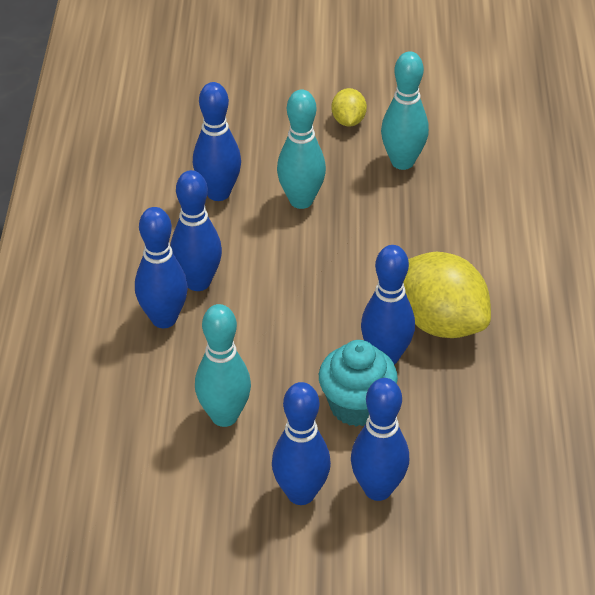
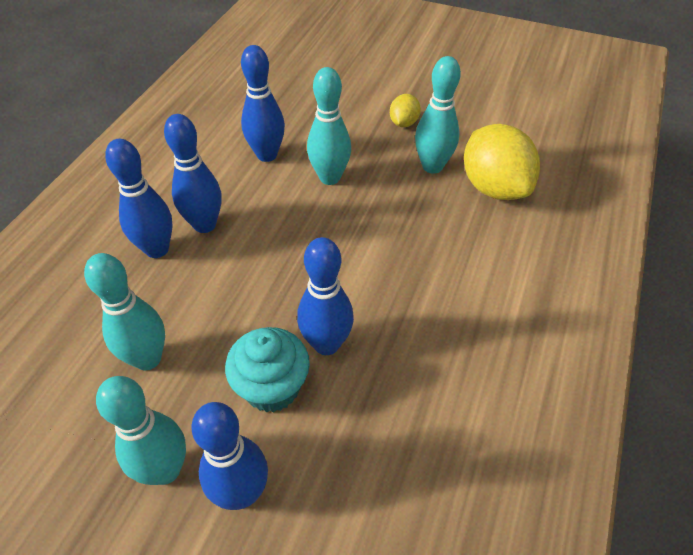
camera: 20 degrees right, 5 degrees up
(301, 493) = (165, 470): blue bowling pin -> turquoise bowling pin
(440, 322) = (395, 324): yellow lemon -> yellow lemon (494, 187)

